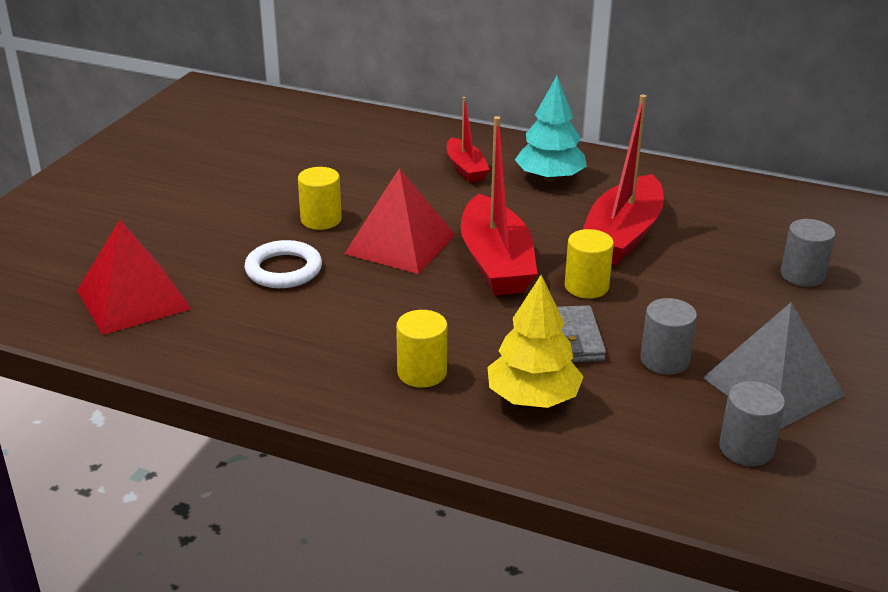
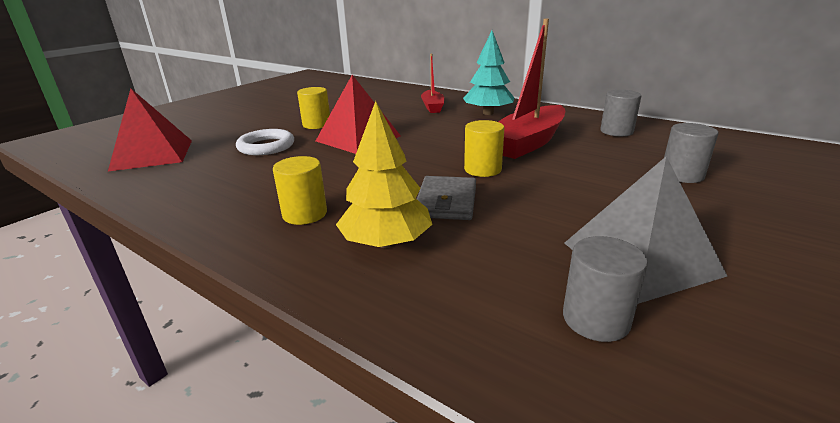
camera: 15 degrees right, 5 degrees down
(496, 262) = (419, 151): red boat -> none
(664, 360) = (530, 225): grey cylinder -> grey cylinder (616, 131)

